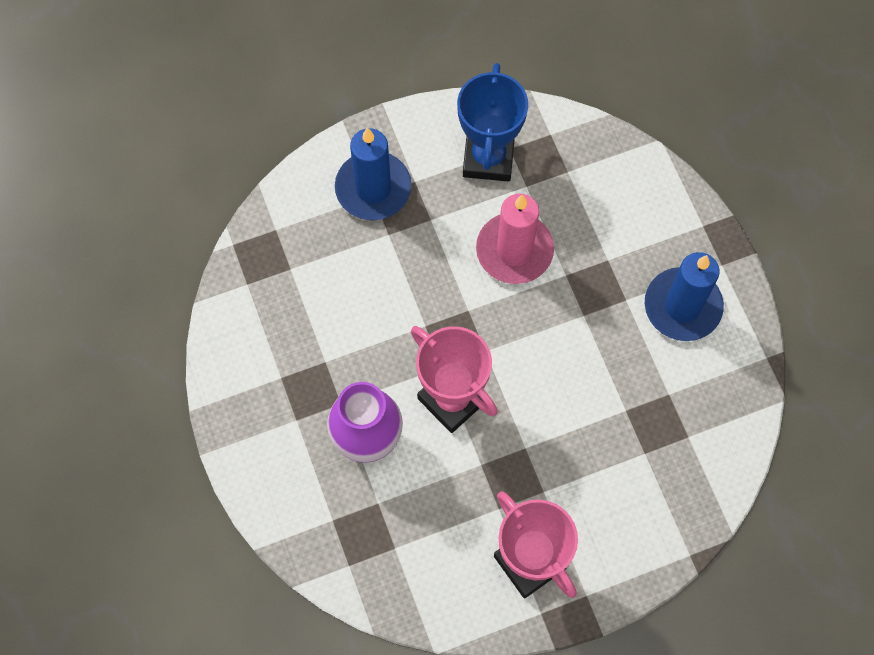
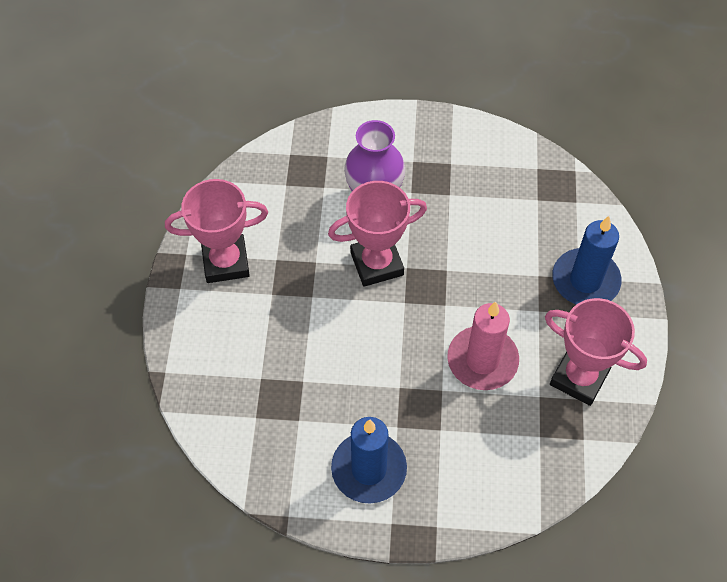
camera: 115 degrees right, 10 degrees down
(488, 158) = (579, 378): blue trophy -> pink trophy

